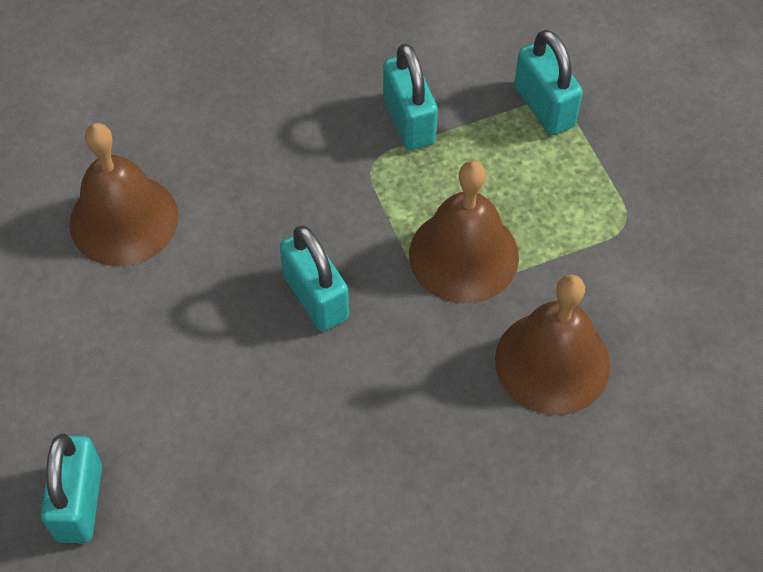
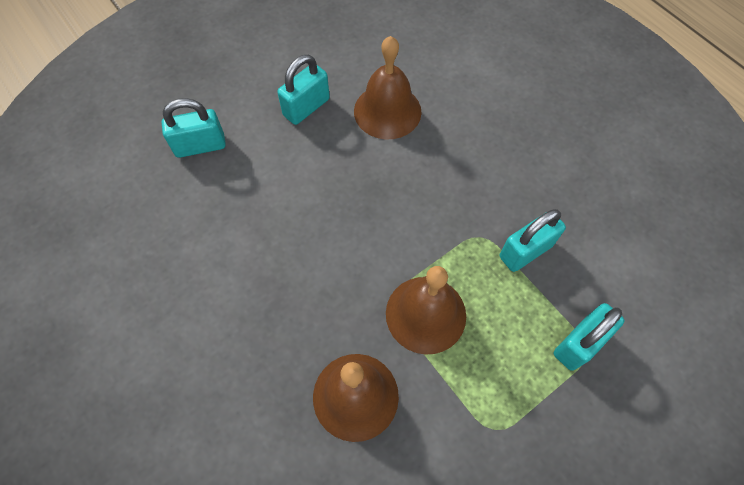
camera: 75 degrees right, 5 degrees up
(316, 297) = (364, 229): turquoise padlock -> turquoise padlock (306, 107)

